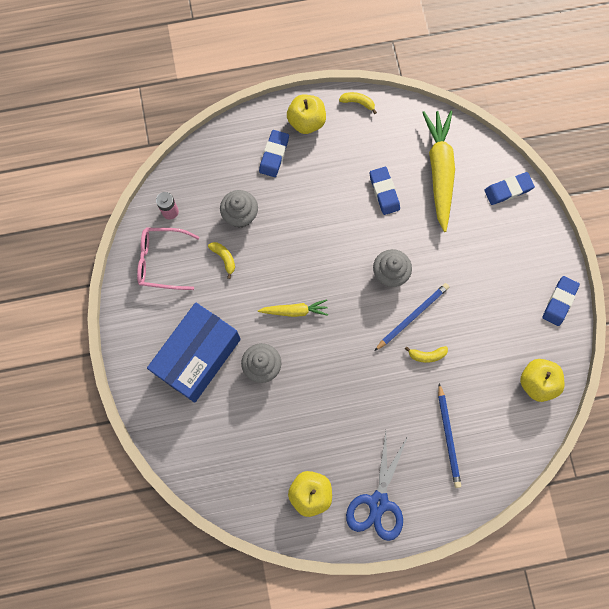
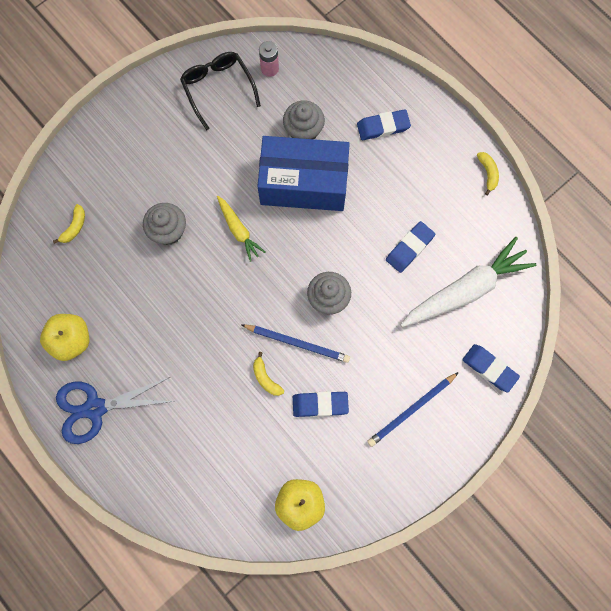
camera: 60 degrees right, 0 degrees up
(162, 261) = (218, 88): pink glasses -> black glasses
(198, 356) = (146, 170): blue box -> blue box (303, 183)
(224, 258) = (253, 140): yellow banana -> yellow banana (74, 227)
(306, 122) = (436, 137): yellow apple -> none
(439, 171) = (466, 289): yellow carrot -> white carrot
(448, 437) = (195, 442): blue pencil -> blue pencil (411, 410)
(559, 301) = (400, 483): blue eraser -> blue eraser (320, 404)

